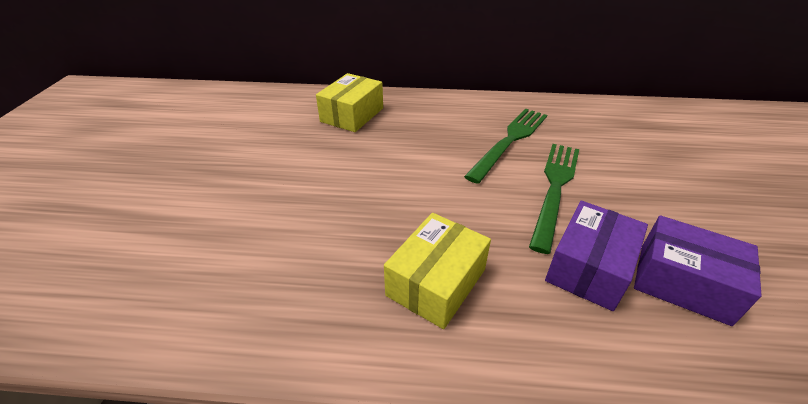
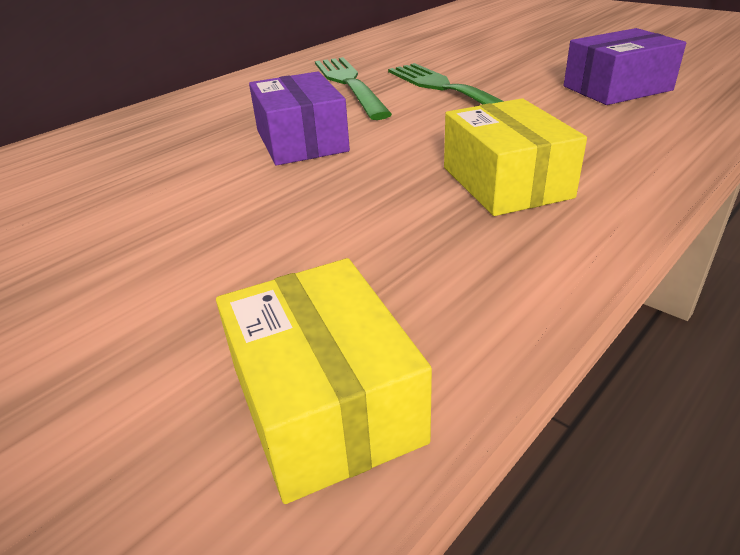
camera: 50 degrees left, 5 degrees down
(352, 115) = (127, 144): yellow box -> yellow box (325, 403)
(589, 267) = (565, 112): purple box -> purple box (301, 141)

